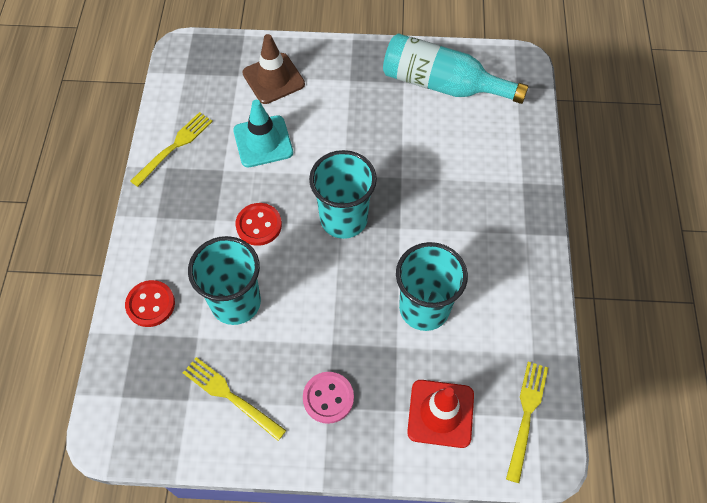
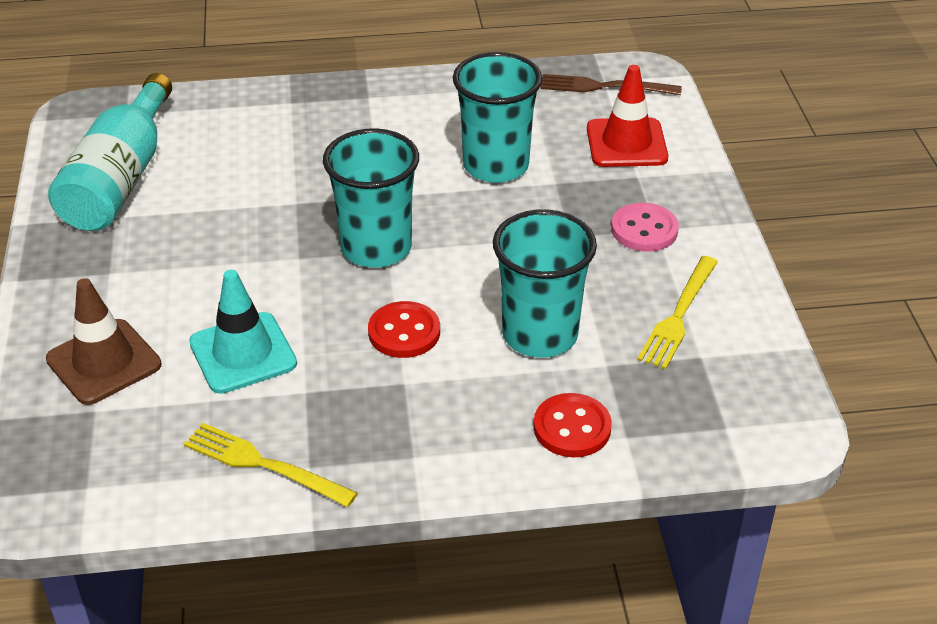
camera: 100 degrees left, 20 degrees down
(526, 415) = (604, 87): yellow fork -> brown fork

